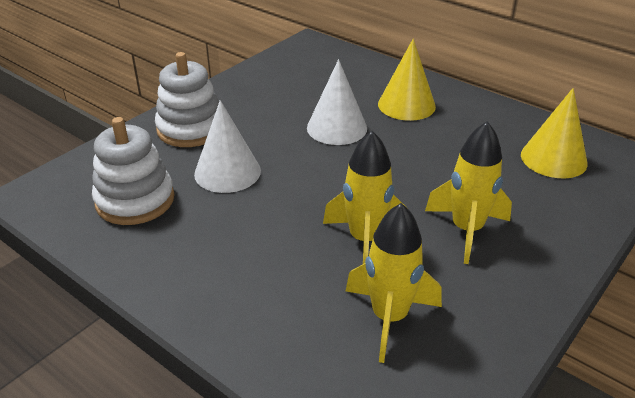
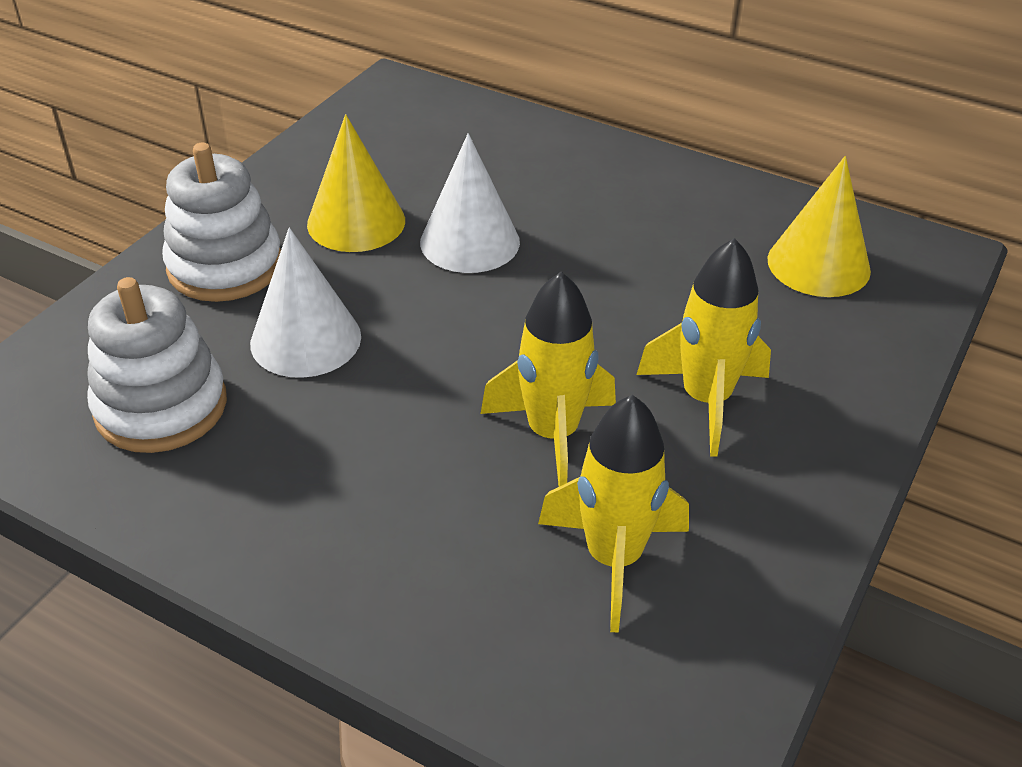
camera: 10 degrees left, 5 degrees up
(406, 105) = (575, 190): yellow cone -> yellow cone (356, 222)

